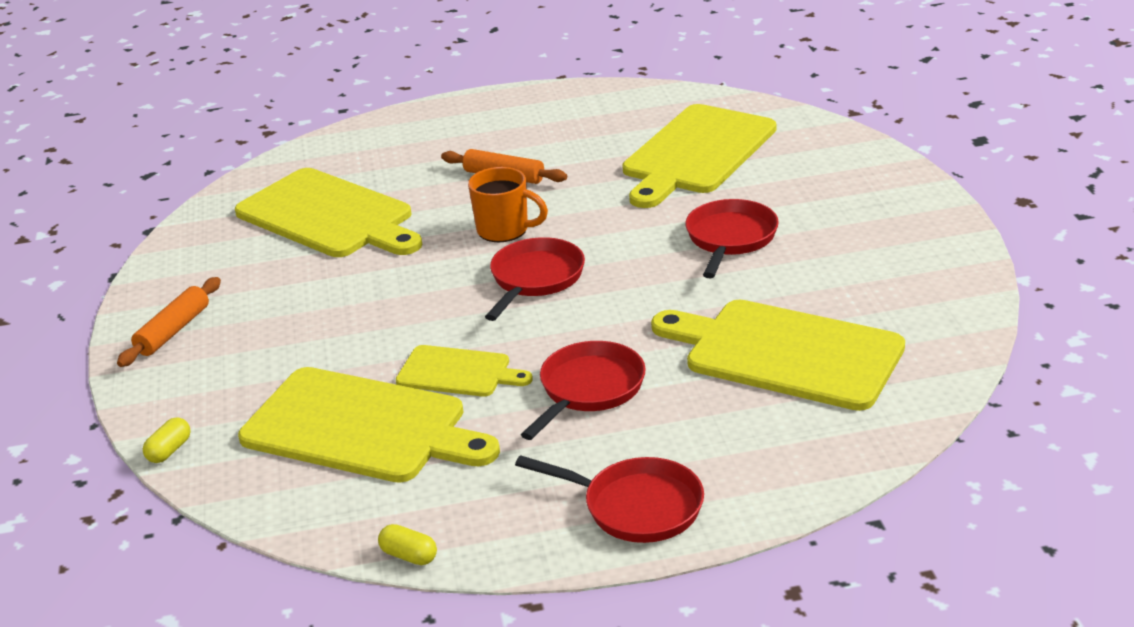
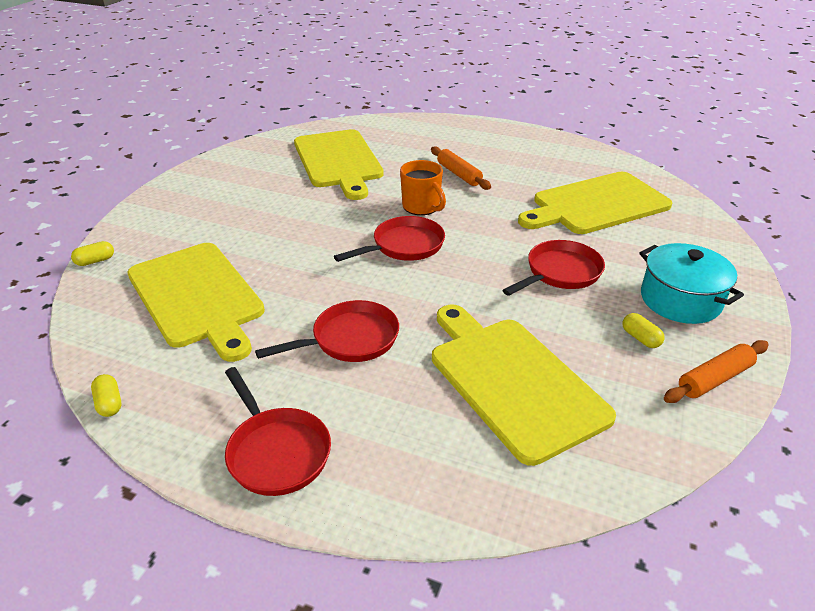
camera: 30 degrees right, 5 degrees up
(173, 331) = (187, 193): orange rolling pin -> orange rolling pin (714, 379)
(458, 372) = (290, 287): yellow cutting board -> none
(862, 267) = (640, 338): none -> yellow capsule
(866, 218) = (680, 300): none -> turquoise pot

